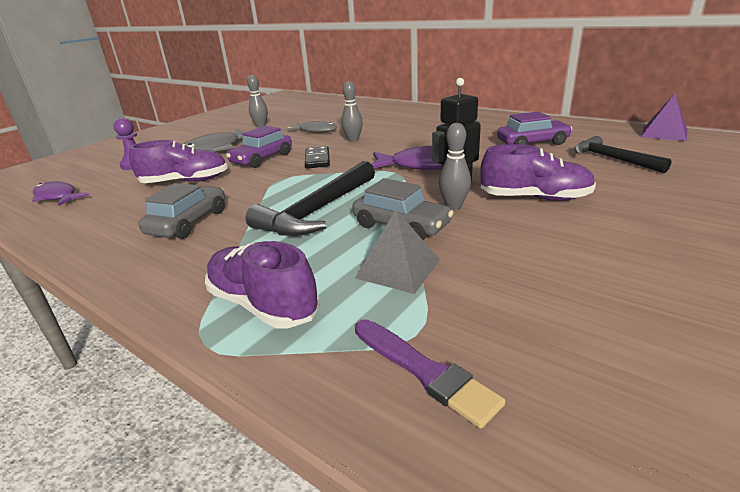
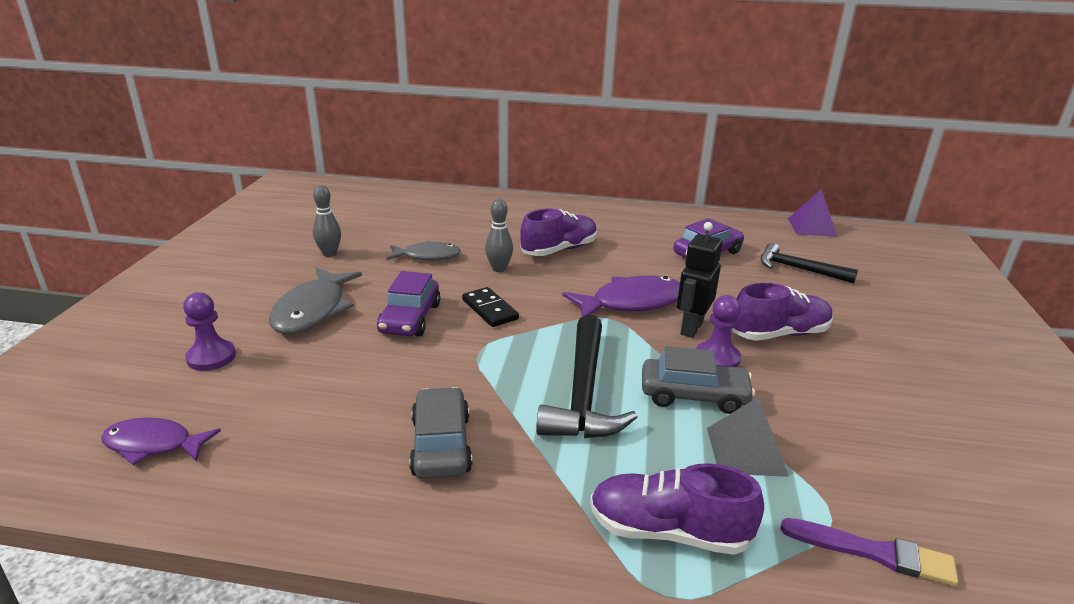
camera: 30 degrees left, 0 degrees up
(185, 182) = (344, 377): purple shoe -> purple shoe (559, 250)
(454, 206) = (717, 358): grey bowling pin -> purple pawn

